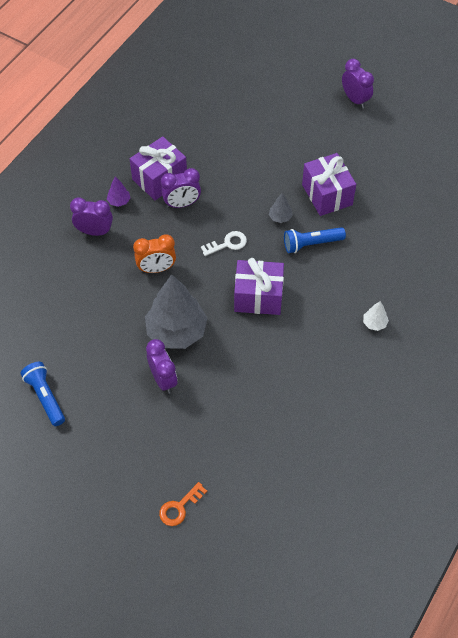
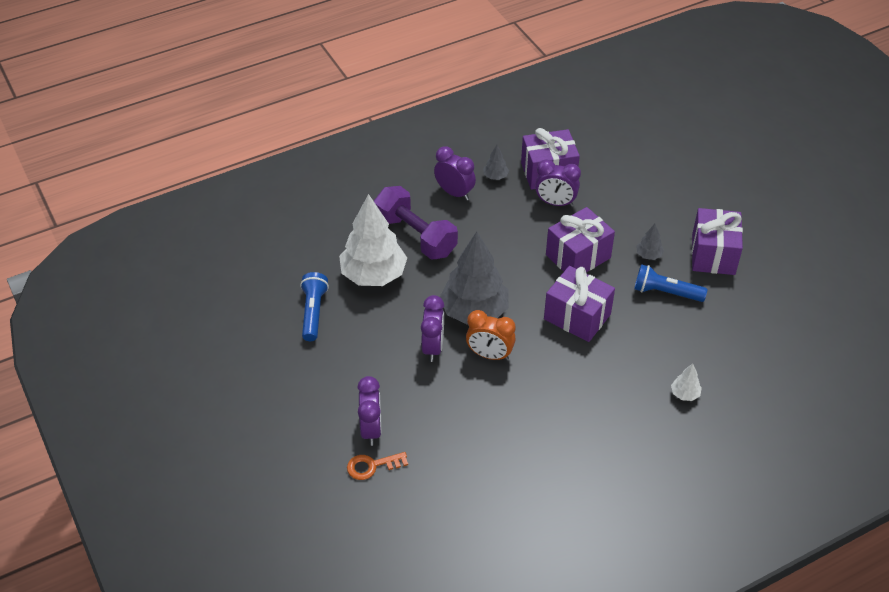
camera: 30 degrees right, 10 degrees down
(74, 338) = (373, 275): none -> white tree
(87, 286) = (415, 236): none -> purple dumbbell
(119, 201) = (495, 176): purple tree -> grey tree
(156, 269) = (492, 249): orange clock -> orange clock (489, 355)
(227, 244) = (578, 256): white key -> purple gift
(355, 99) = (804, 180): purple clock -> purple clock (371, 429)

